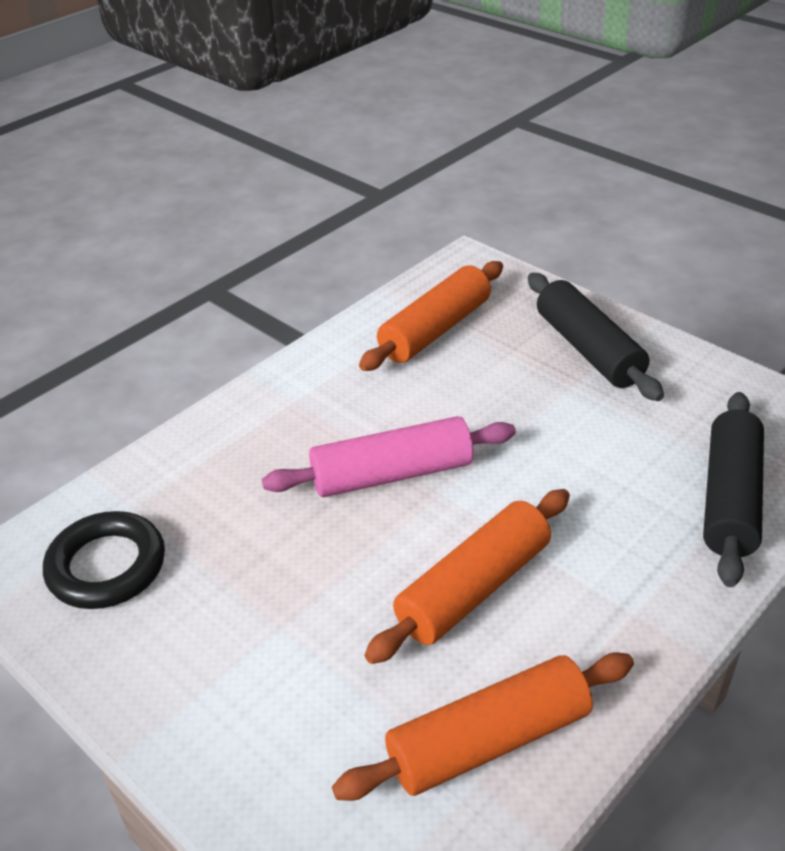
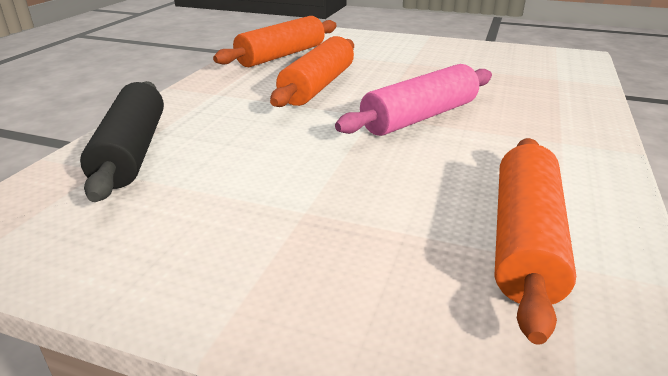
camera: 155 degrees right, 10 degrees down
(107, 566) = (527, 62): black ring -> none
(588, 349) = (301, 262): black rolling pin -> none

